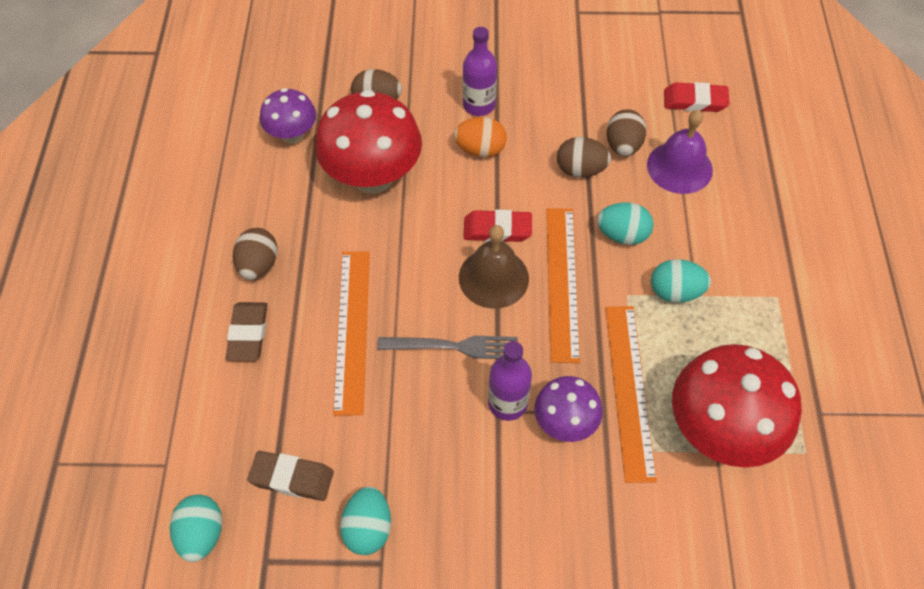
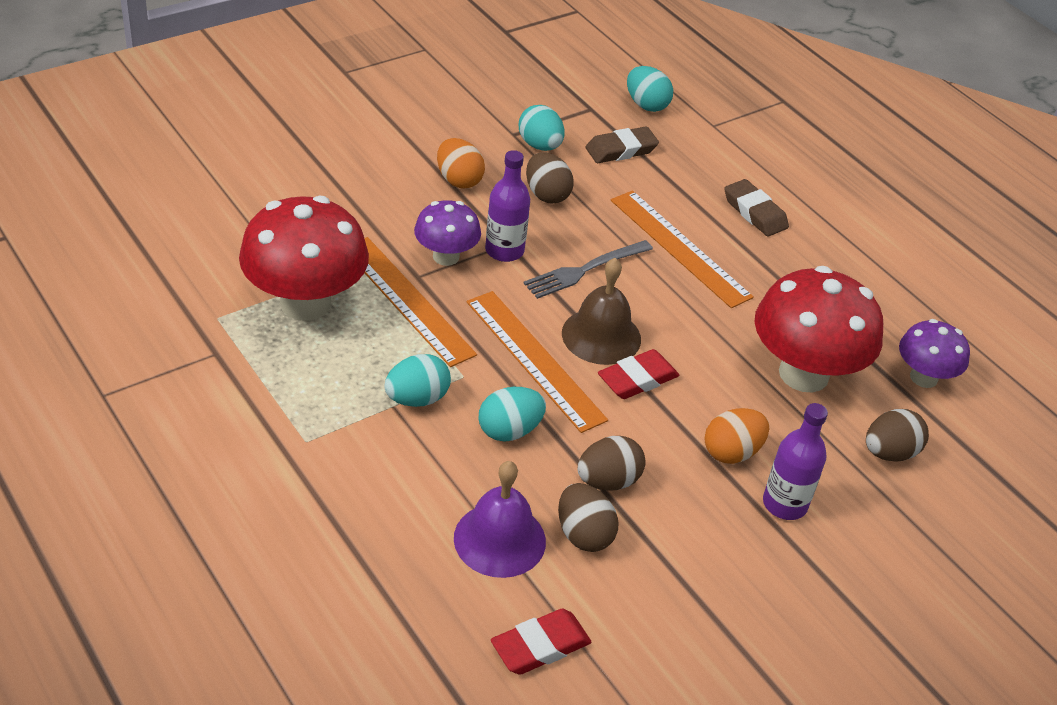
camera: 140 degrees right, 15 degrees down
(258, 265) = (808, 259): brown egg -> brown egg (546, 195)
(488, 519) = (458, 180): none -> orange egg

